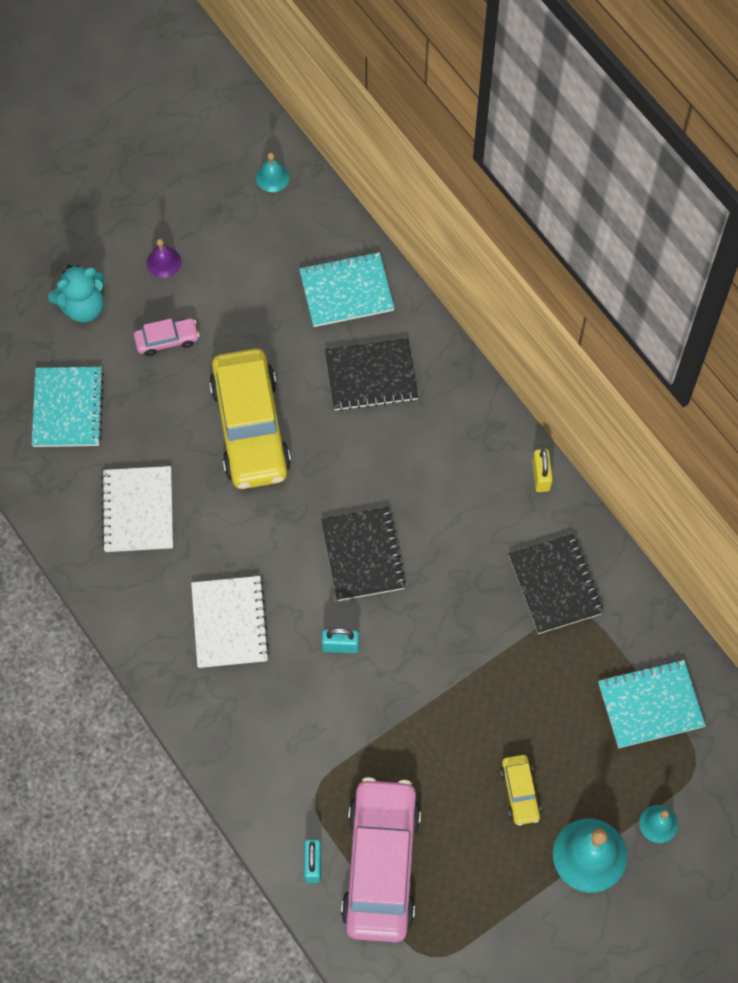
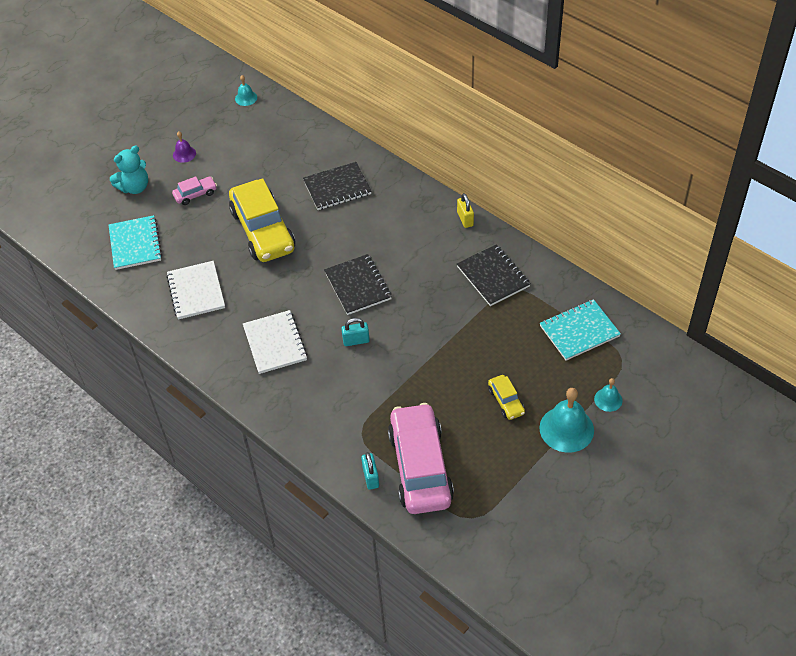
camera: 10 degrees left, 15 degrees down
(346, 291) = (309, 146): turquoise notebook -> none

